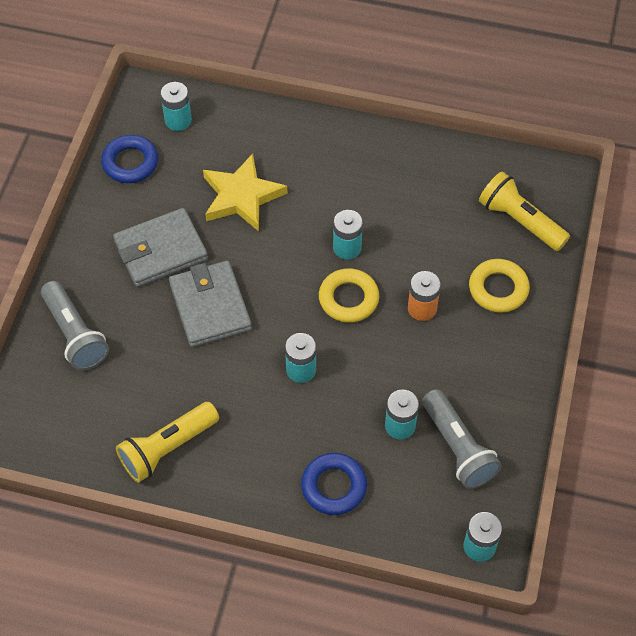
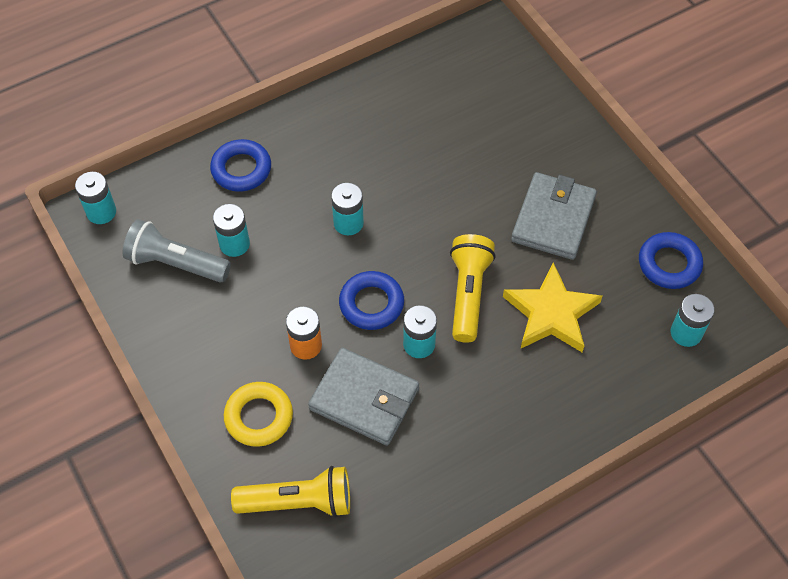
camera: 135 degrees right, 0 degrees up
(75, 334) = (531, 117): grey flashlight -> none
(167, 448) = (379, 104): yellow flashlight -> yellow flashlight (468, 294)
(210, 306) = (466, 211): grey wallet -> grey wallet (364, 399)
(348, 299) = (371, 304): yellow ring -> blue ring

